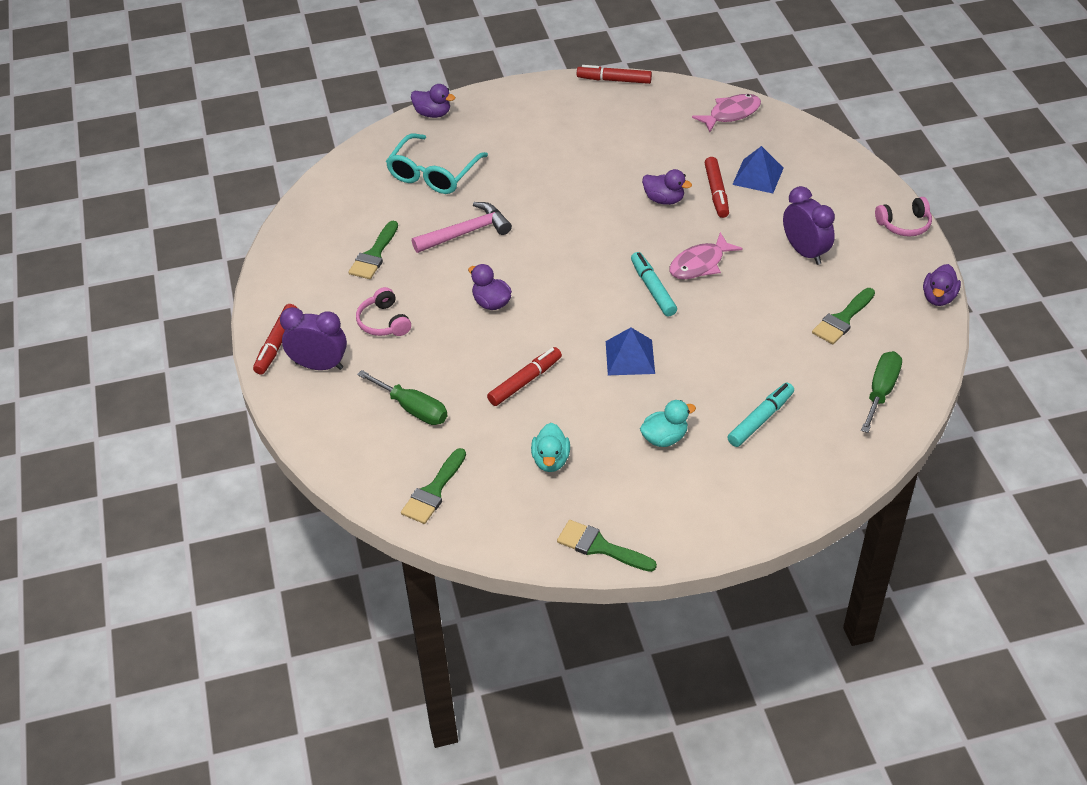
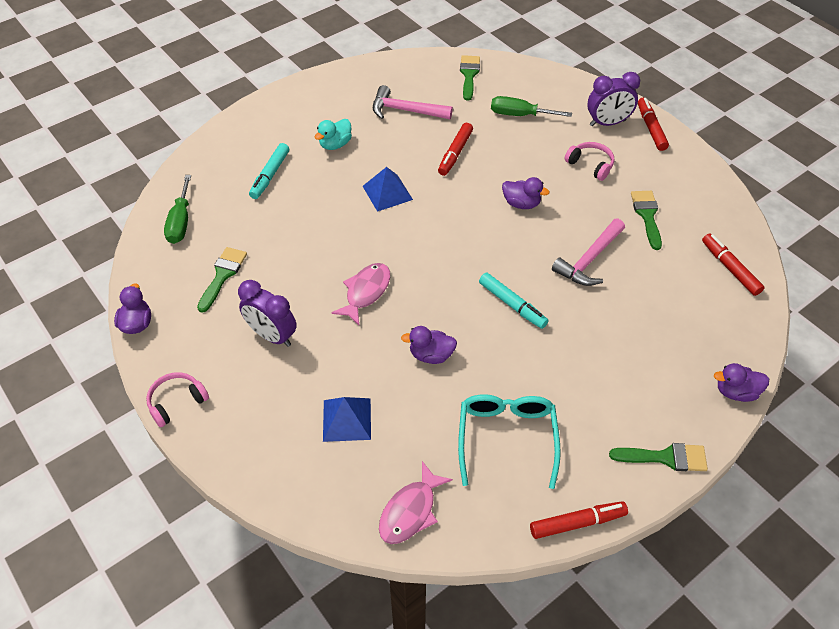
camera: 155 degrees right, 5 degrees up
(433, 174) = (669, 313): turquoise glasses -> turquoise glasses (506, 438)
(551, 460) = (406, 110): turquoise duck -> pink hammer
(600, 547) = (348, 75): green brush -> green brush (665, 457)
(652, 289) = (396, 255): turquoise marker -> turquoise marker (512, 304)
(716, 192) = (382, 382): red marker -> red marker (730, 268)

